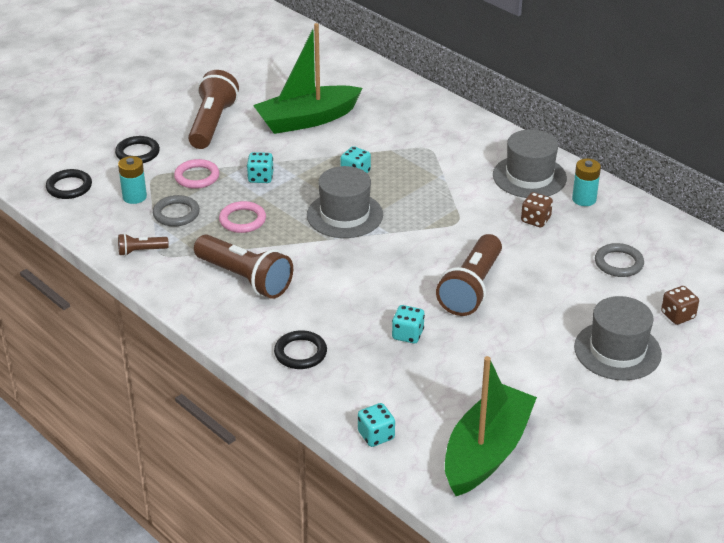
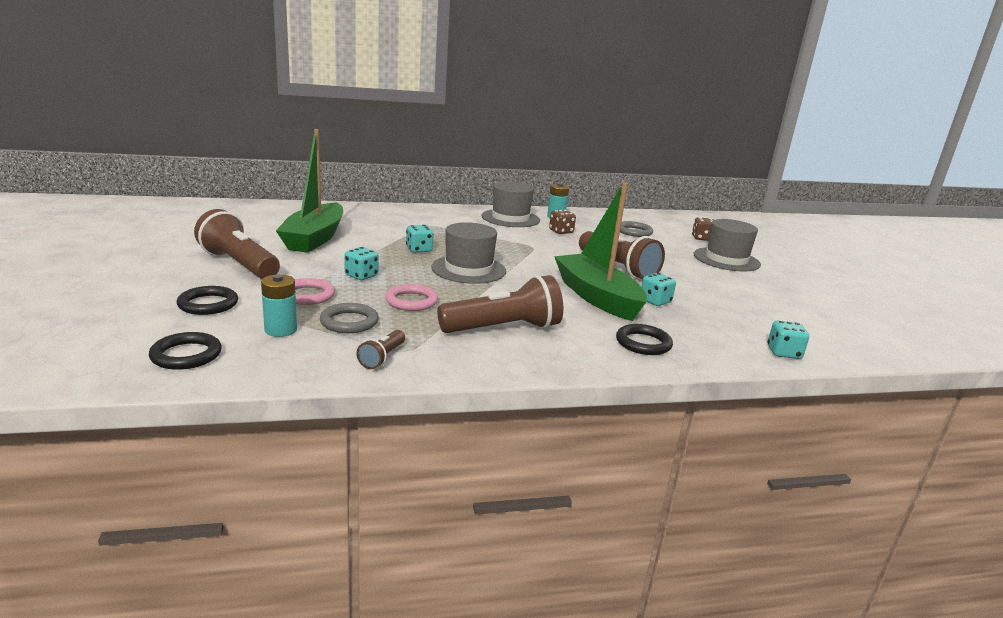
camera: 60 degrees left, 15 degrees down
(486, 452) = (822, 324): green boat -> green boat (597, 297)

